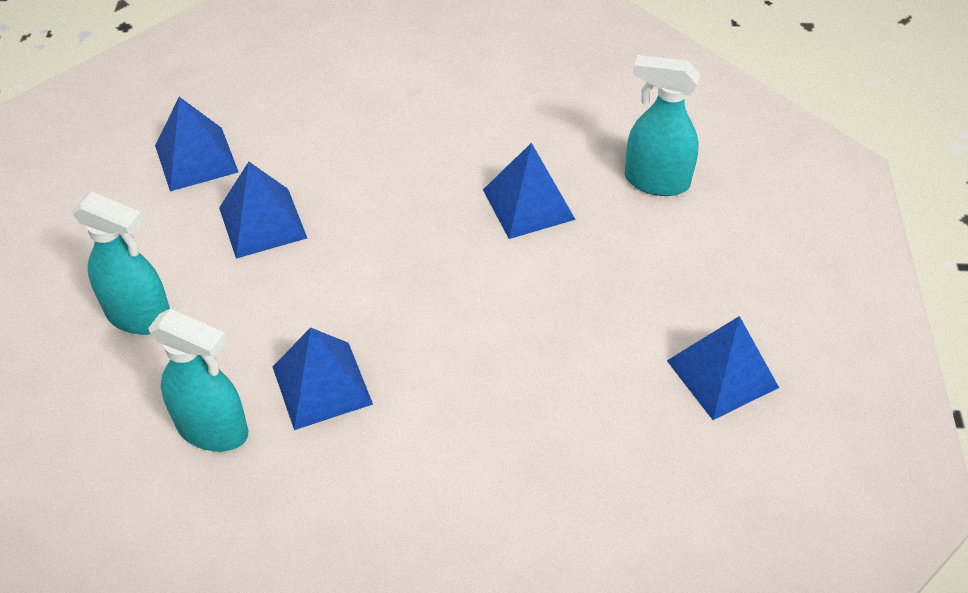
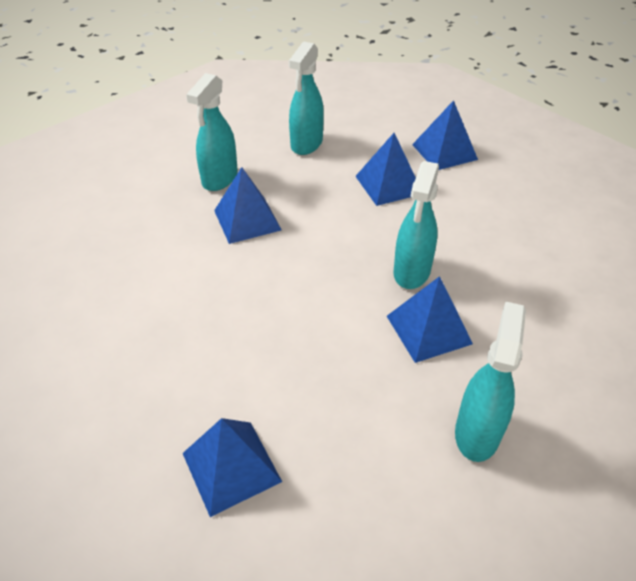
camera: 90 degrees right, 5 degrees down
(438, 211) = (411, 272): none -> turquoise spray bottle

